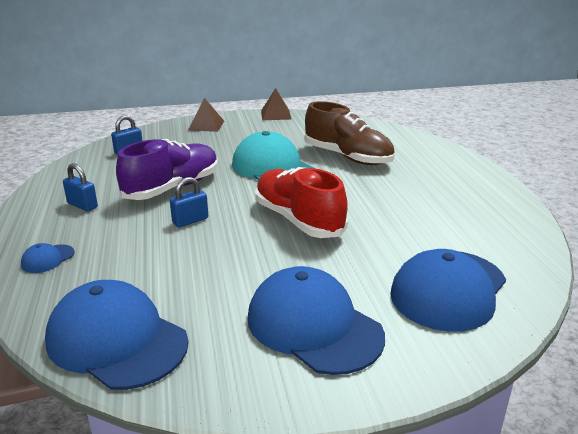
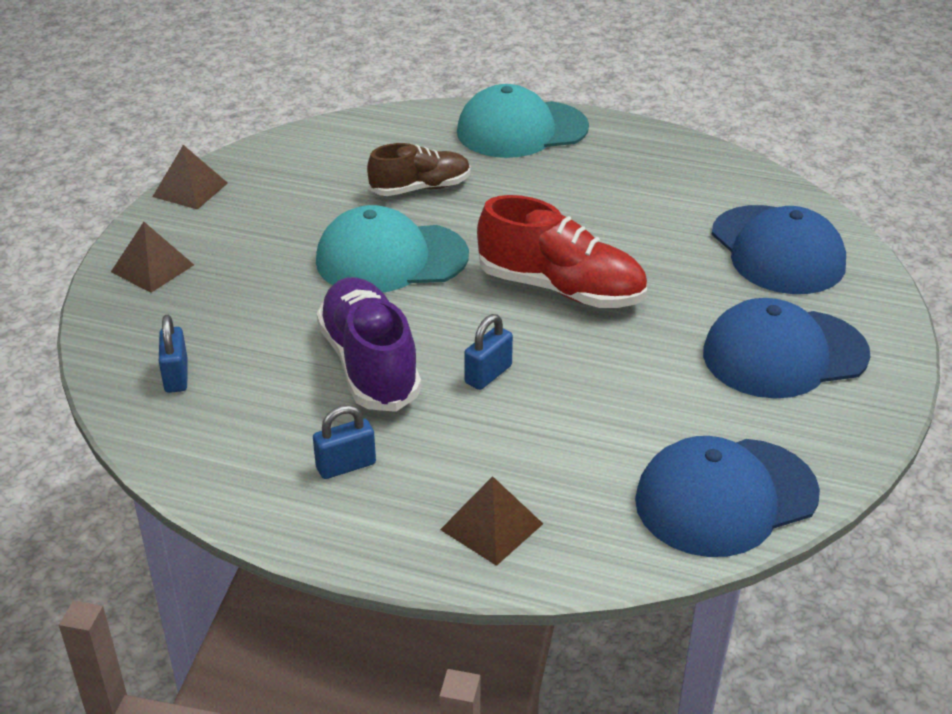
camera: 60 degrees left, 10 degrees up
(48, 259) = (491, 526): blue cap -> brown pyramid
(190, 221) = (488, 374): blue padlock -> blue padlock turned 45 degrees clockwise
(298, 220) = (561, 289): red shoe -> red shoe turned 150 degrees counterclockwise
(347, 157) = (420, 188): brown shoe -> brown shoe, size x0.66
(450, 165) = (521, 130): none -> turquoise cap

